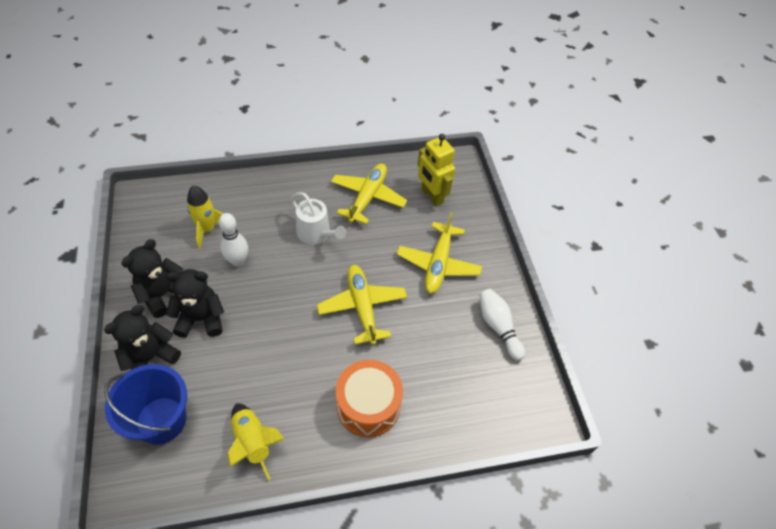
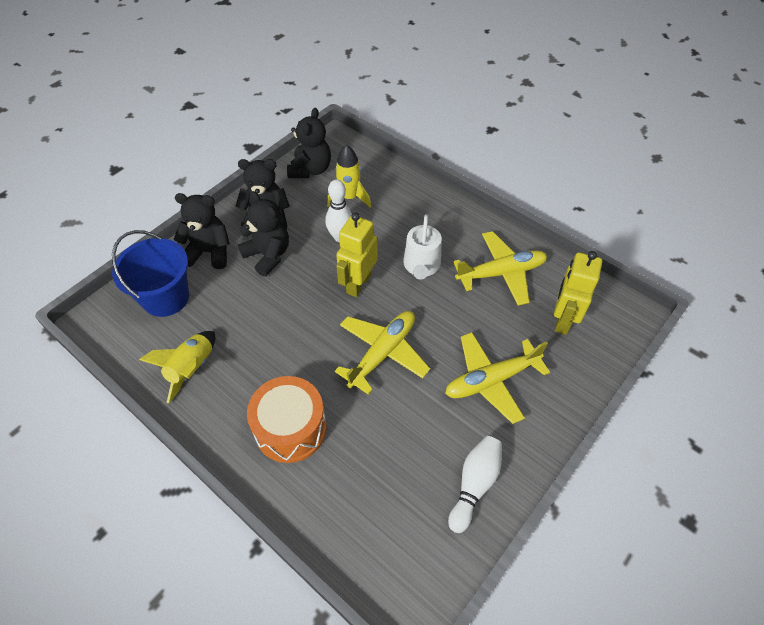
camera: 55 degrees right, 0 degrees up
(149, 233) = (310, 169): none -> black teddy bear
(291, 280) = (358, 284): none -> yellow robot

